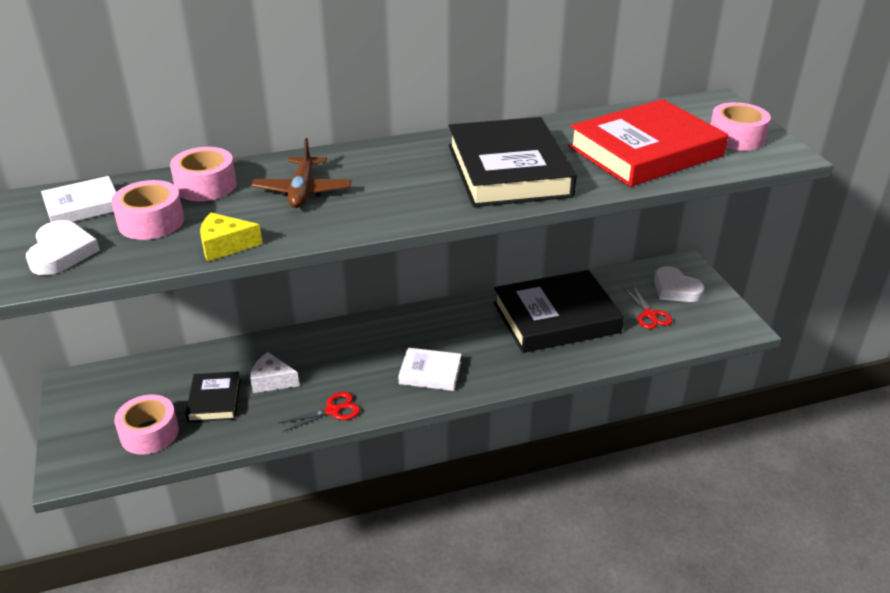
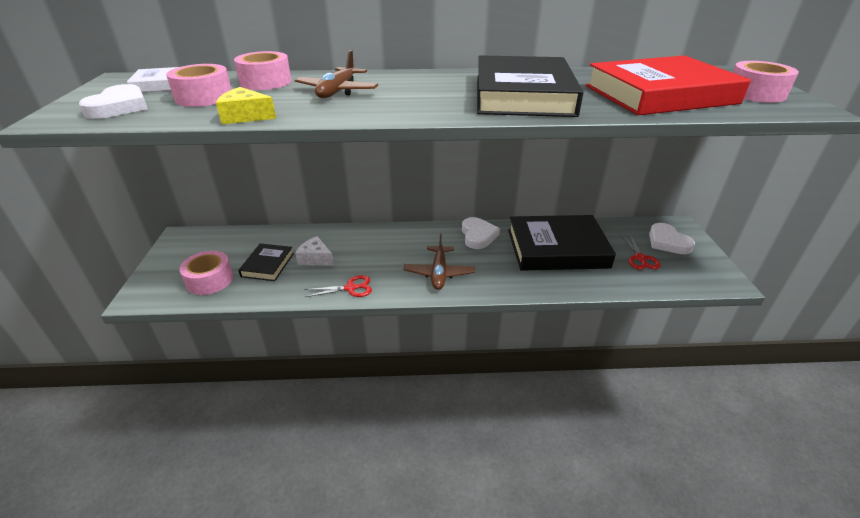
camera: 15 degrees right, 0 degrees up
(430, 373) = (439, 273): white book -> brown plane
(460, 316) = (478, 236): none -> white heart

